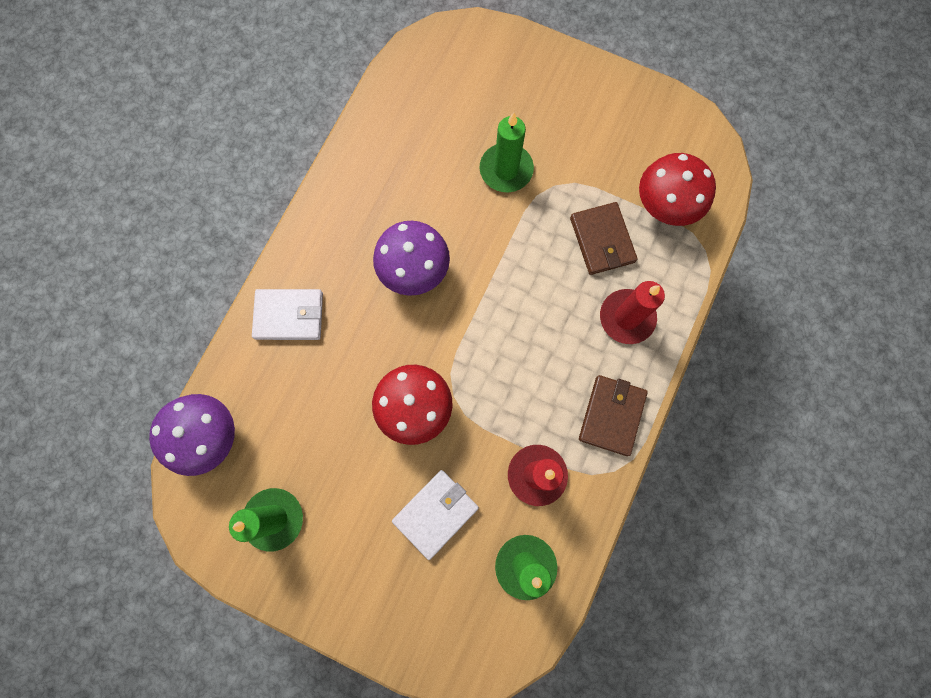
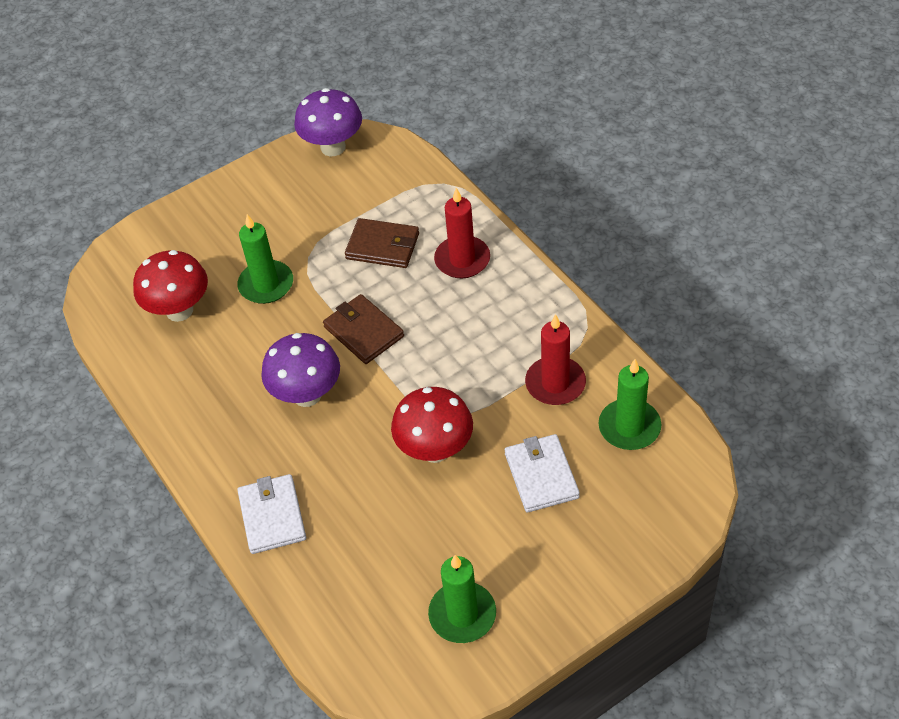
camera: 55 degrees left, 25 degrees down
(211, 437) = (344, 638): purple mushroom -> purple mushroom (333, 147)
(289, 316) = (272, 516): white wallet -> white wallet turned 45 degrees counterclockwise
(612, 415) = (539, 307): brown wallet -> brown wallet (363, 331)
(663, 208) = (387, 193): red mushroom -> red mushroom (179, 310)

